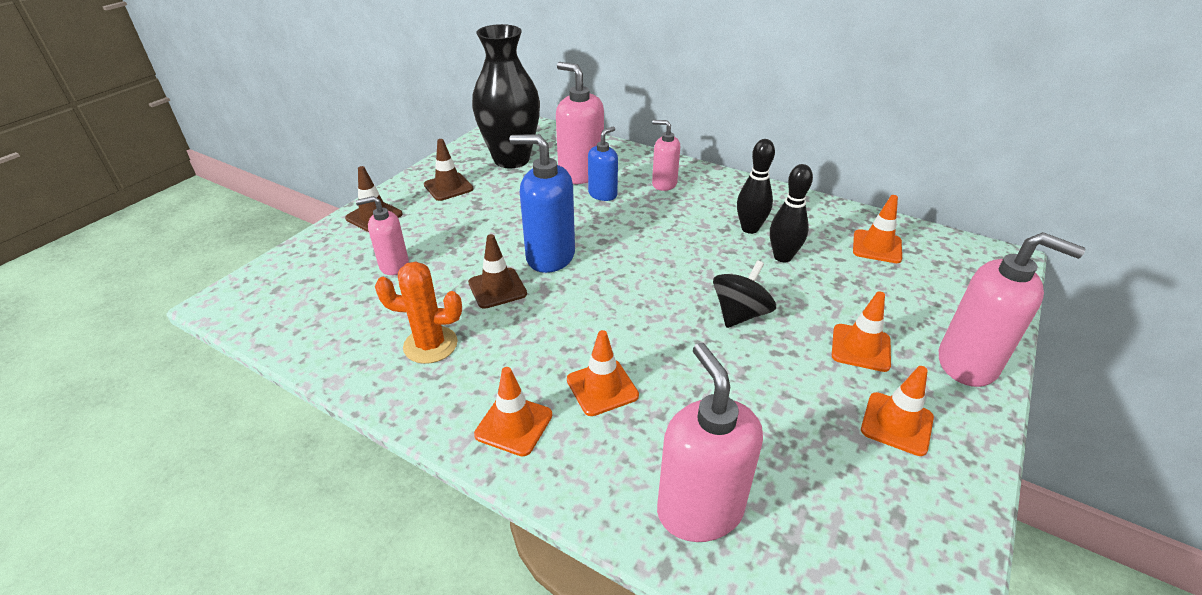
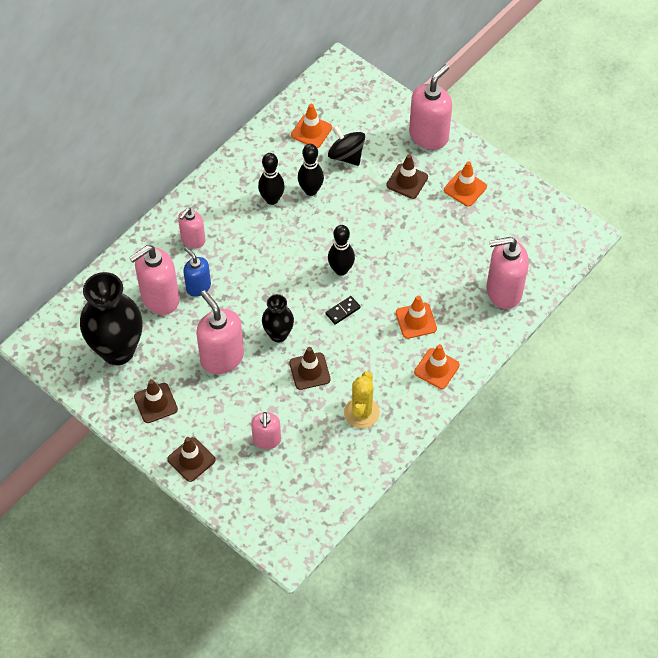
camera: 80 degrees left, 20 degrees up
(430, 345) = (361, 413): orange cactus -> yellow cactus
(510, 220) = (222, 358): none -> pink soap dispenser
(550, 256) = (278, 334): blue soap dispenser -> black vase
(599, 307) = (343, 311): none -> black domino
(667, 297) = (341, 270): none -> black bowling pin
(740, 314) = (365, 233): black spinning top -> black spinning top (346, 155)
(860, 348) = (407, 181): orange traffic cone -> brown traffic cone

